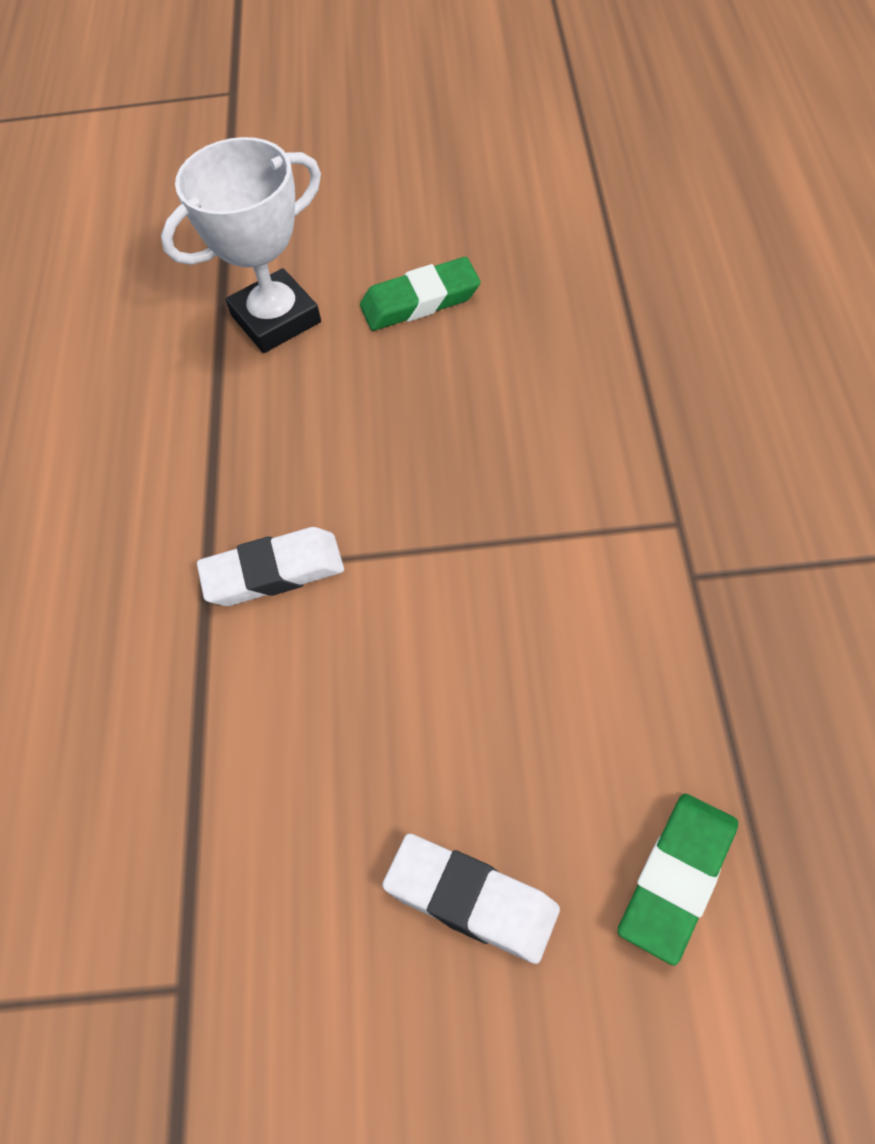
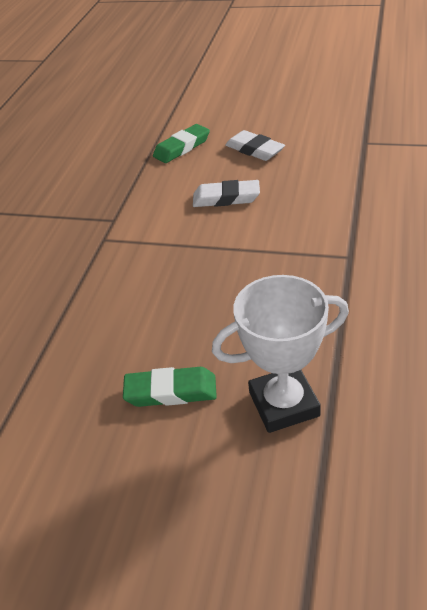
camera: 165 degrees left, 15 degrees down
(273, 572) = (312, 250): white eraser -> white eraser (226, 198)

